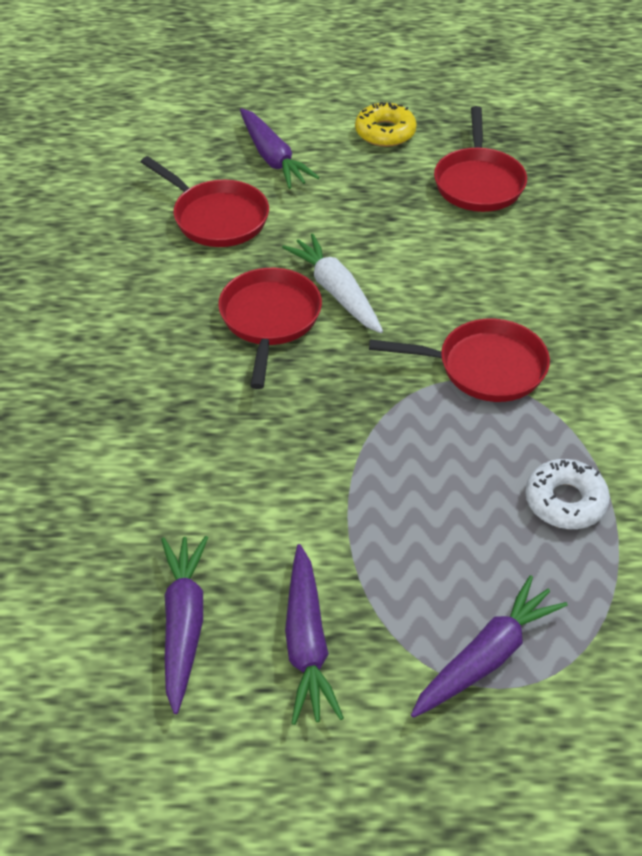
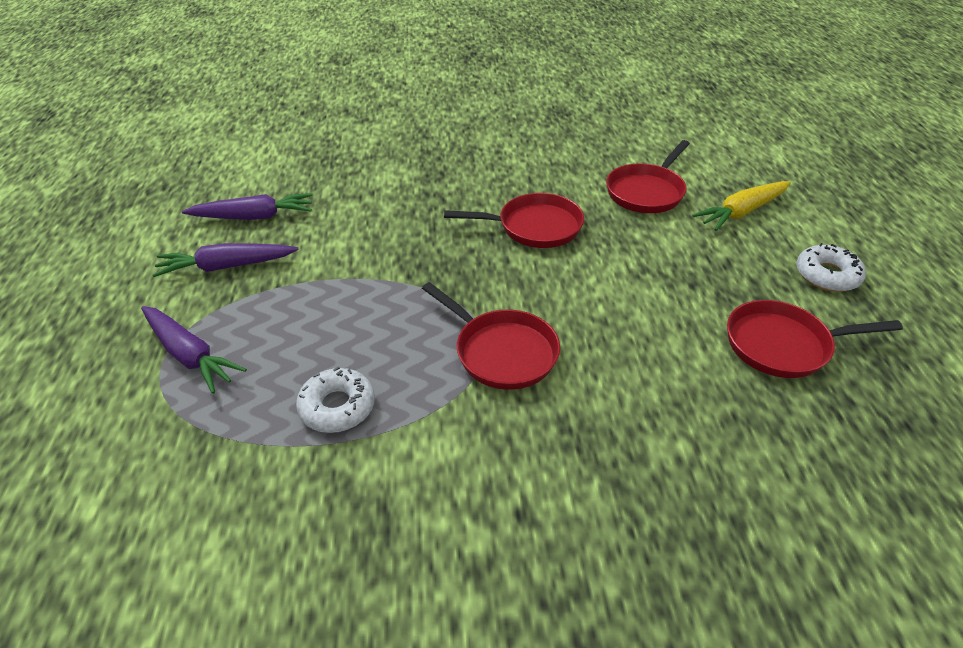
camera: 85 degrees right, 5 degrees down
(273, 158) = (742, 212): purple carrot -> yellow carrot
(336, 292) = (577, 258): white carrot -> none
(385, 132) = (827, 275): yellow donut -> white donut
(484, 367) = (501, 351): red pan -> red pan turned 45 degrees counterclockwise

